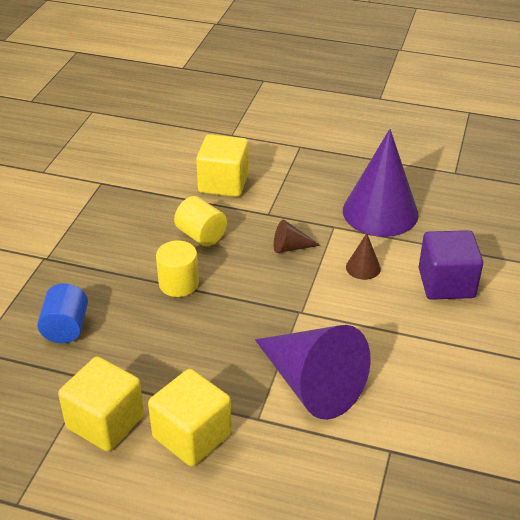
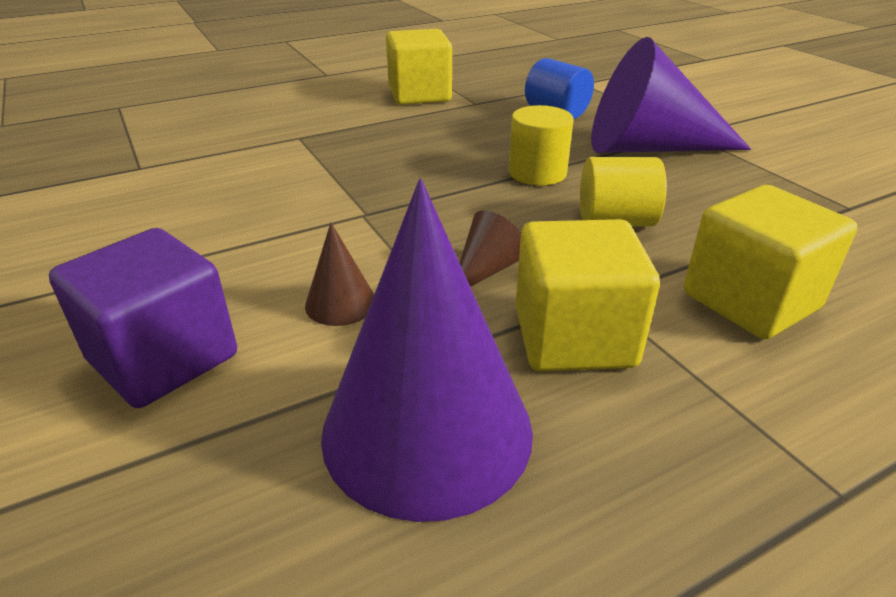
camera: 135 degrees right, 5 degrees down
(192, 435) = (342, 112): yellow cube -> yellow cube (574, 337)
(312, 384) = (271, 171): purple cone -> purple cone (648, 148)

